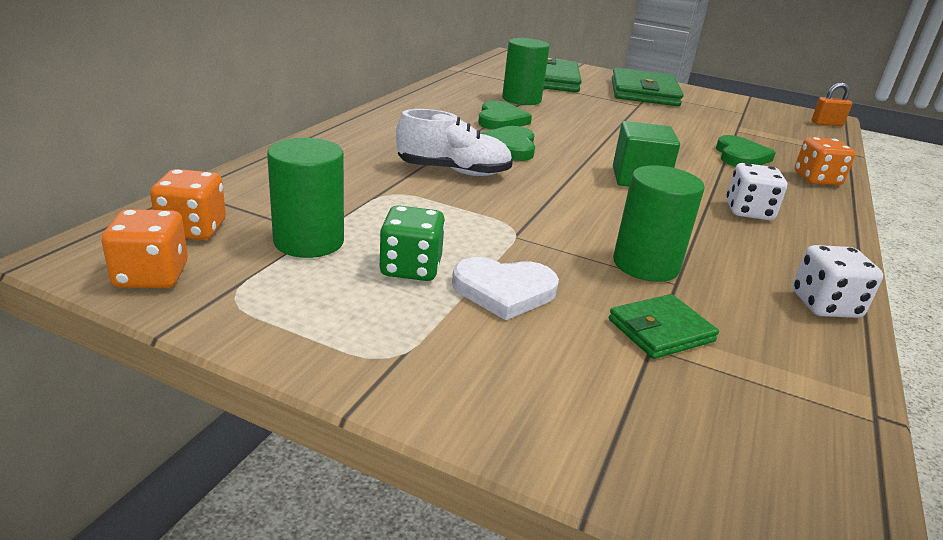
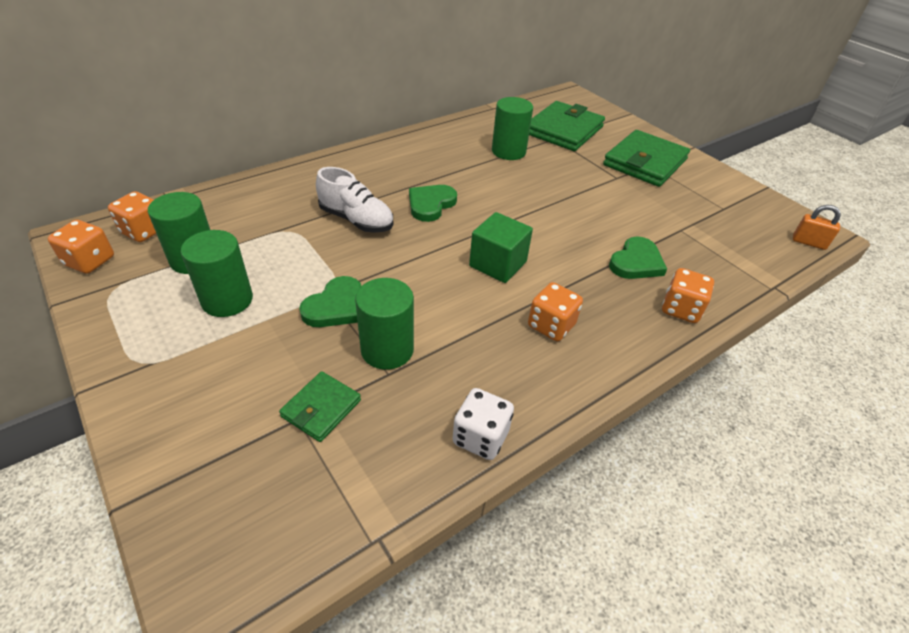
camera: 30 degrees right, 15 degrees up
(411, 268) = (227, 300): green dice -> green cylinder
(500, 120) = (459, 173): green heart -> green heart (336, 306)
(504, 291) = (261, 338): white heart -> none
(661, 330) = (321, 408): green wallet -> green wallet turned 60 degrees counterclockwise
(748, 211) = (551, 325): white dice -> orange dice

